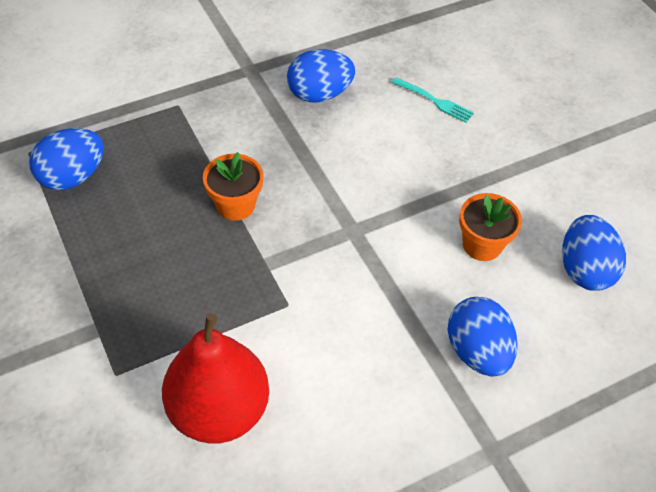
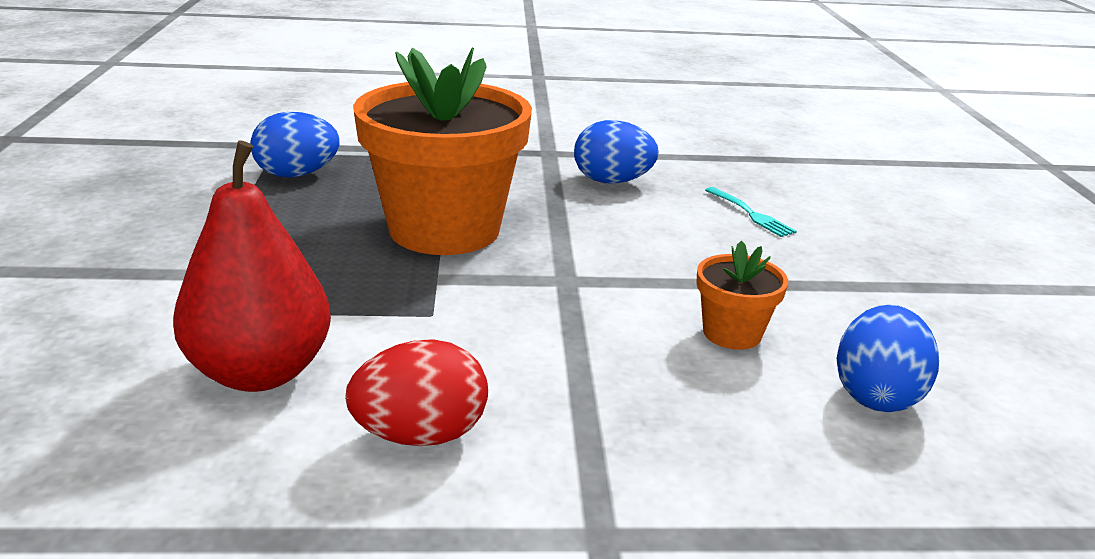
camera: 25 degrees right, 25 degrees down
(235, 205) = (444, 229): orange flower pot -> orange flower pot, size x2.26
(354, 420) = (420, 435): none -> red egg
(477, 352) = (652, 425): blue egg -> none

